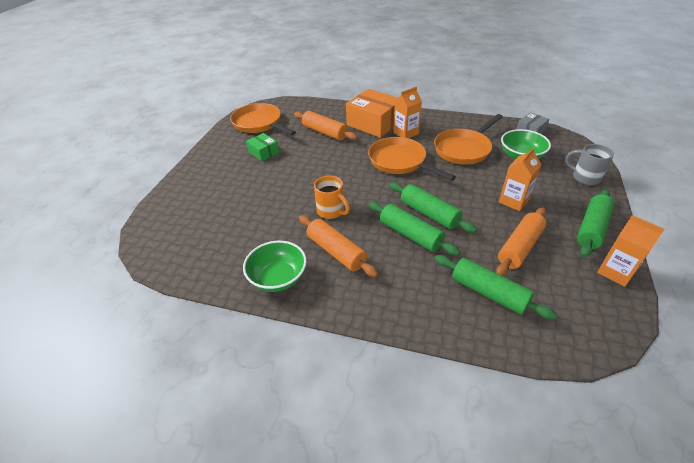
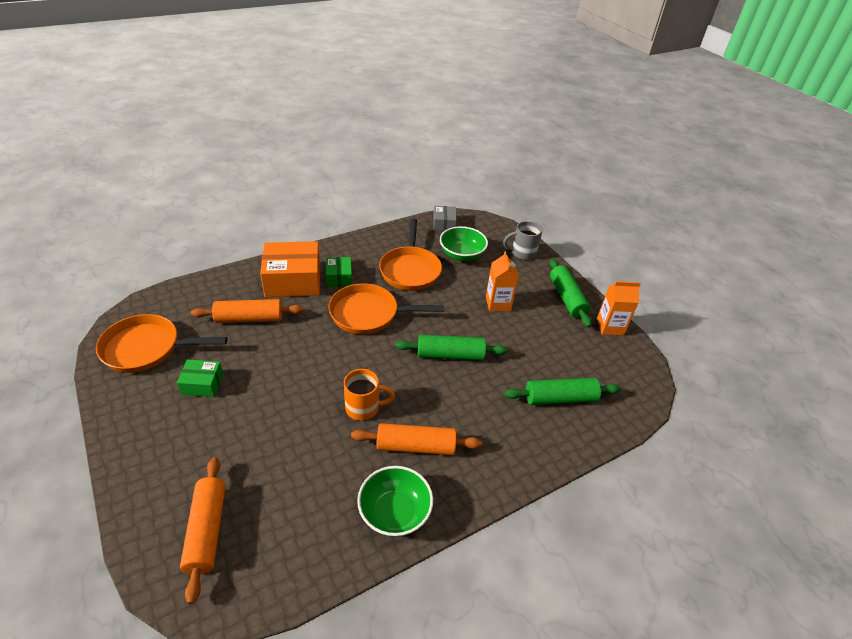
camera: 50 degrees left, 0 degrees up
(405, 133) = (339, 277): orange carton -> green box
(410, 235) = (457, 385): green rolling pin -> none
(519, 247) = (541, 344): orange rolling pin -> orange rolling pin (207, 531)

